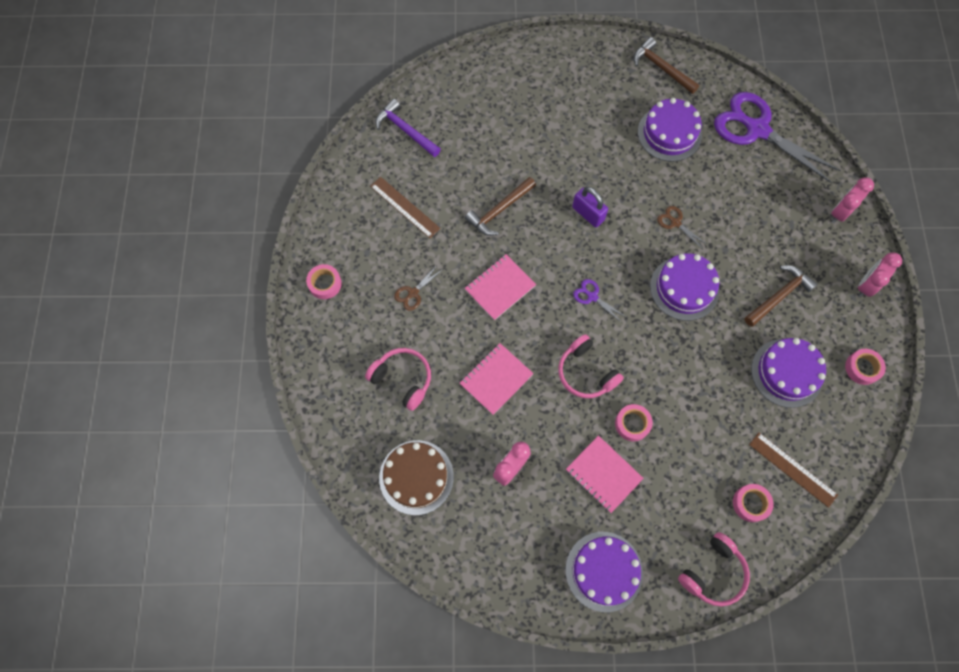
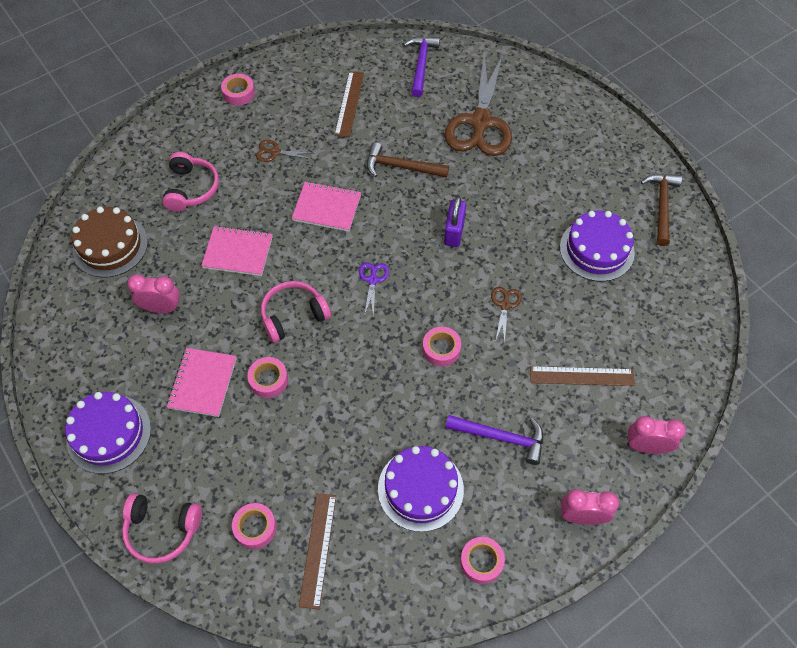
camera: 55 degrees right, 10 degrees down
(498, 128) = (480, 122): none -> brown scissors
(586, 372) = (293, 316): pink headphones -> pink headphones turned 45 degrees clockwise
(684, 288) = (441, 349): purple cake -> pink tape
(757, 129) = (671, 320): purple scissors -> none
(764, 214) = (581, 376): none -> brown ruler
(779, 296) = (501, 437): brown hammer -> purple hammer

